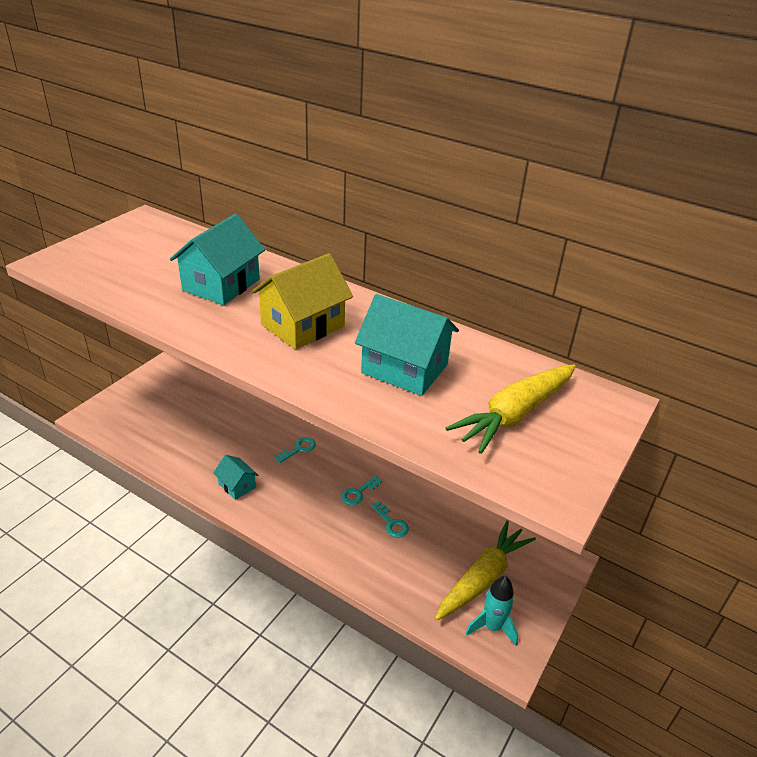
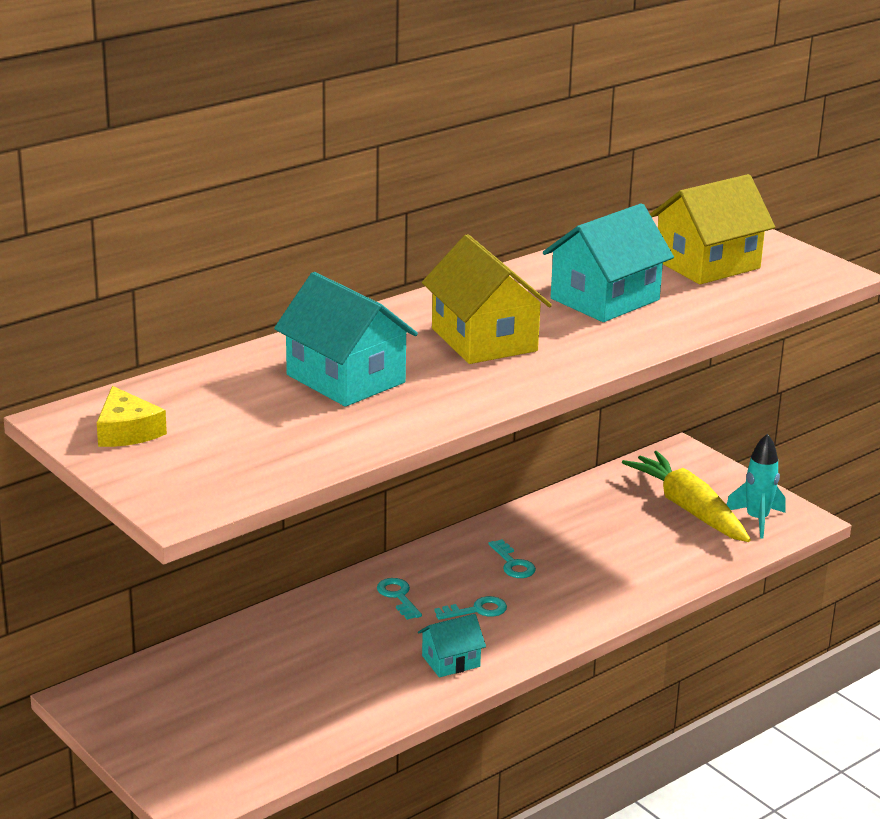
camera: 70 degrees left, 10 degrees down
(134, 234) = (127, 431): none -> yellow cheese
(391, 523) = (578, 550): turquoise key -> turquoise key (477, 610)
(514, 415) = (707, 264): yellow carrot -> yellow house

